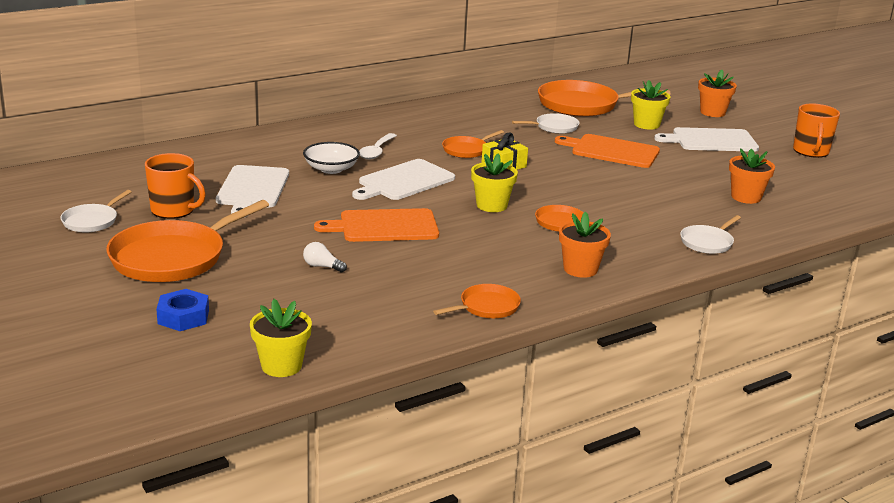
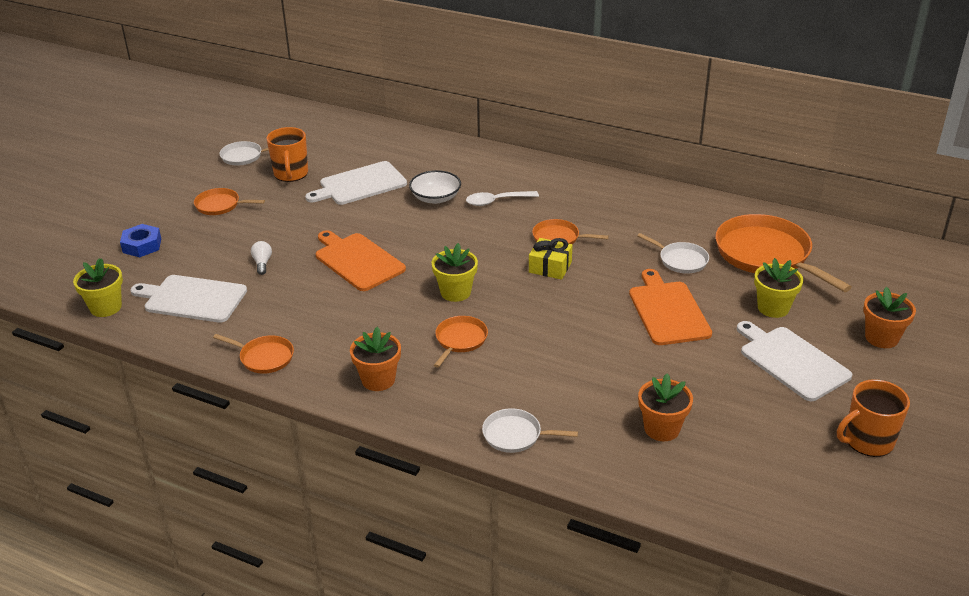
camera: 60 degrees right, 10 degrees up
(172, 257) = (220, 205): orange pan -> orange pan, size x0.51
(404, 181) = (453, 236): white cutting board -> white cutting board (192, 298)

